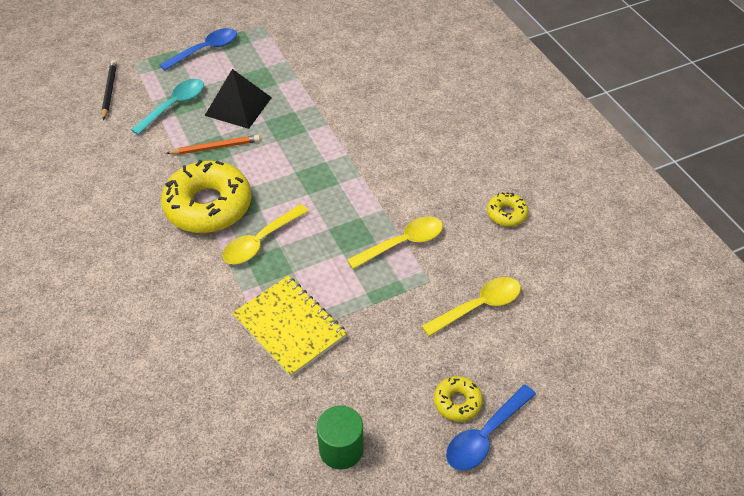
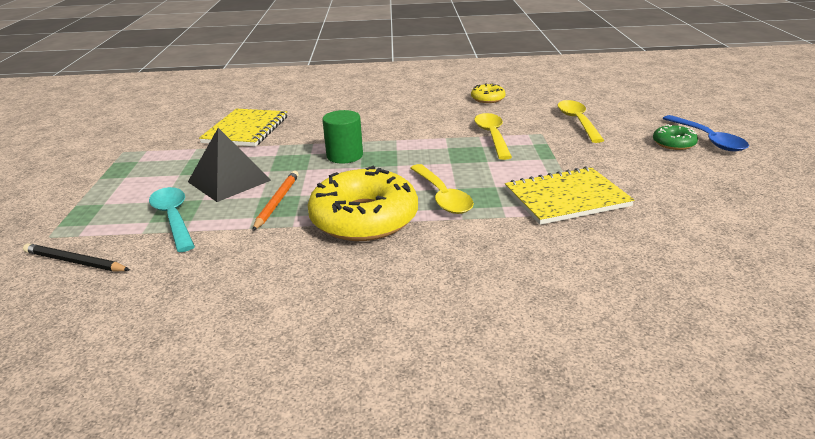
camera: 65 degrees left, 20 degrees down
(205, 50) = (108, 187): blue spoon -> none
(335, 71) = (246, 129): none -> yellow notebook
(341, 449) = (721, 195): green cylinder -> green cylinder (345, 156)
(457, 402) = (673, 143): yellow donut -> green donut

